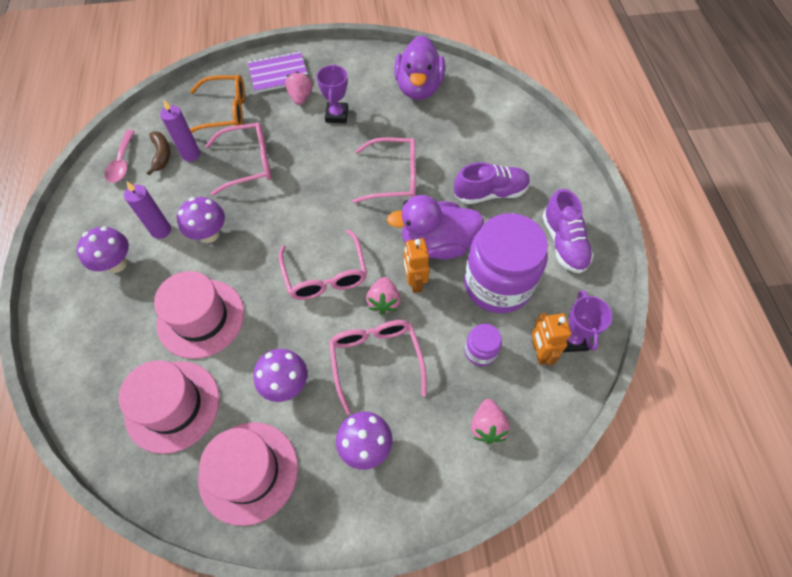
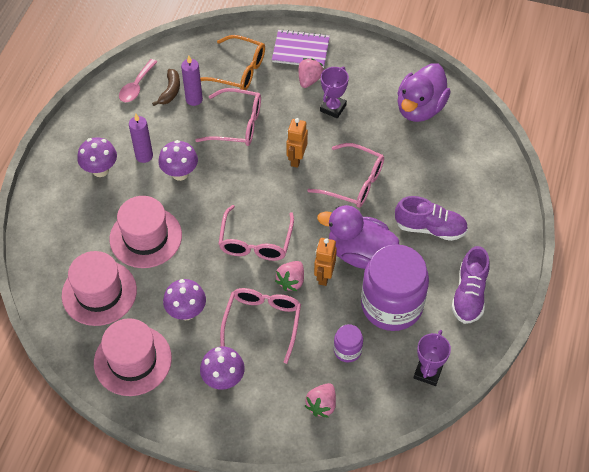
camera: 25 degrees right, 5 degrees down
(539, 352) = (395, 371): orange robot -> orange robot (296, 159)

